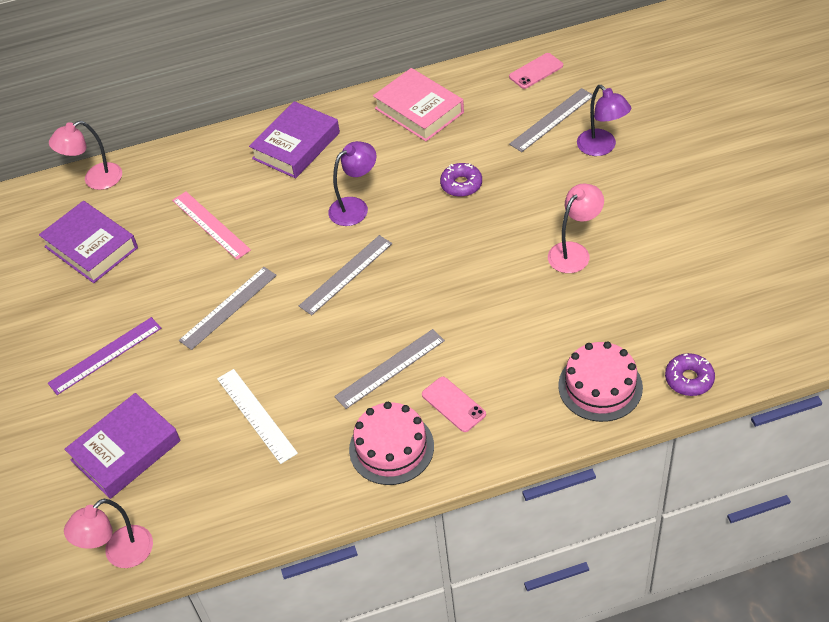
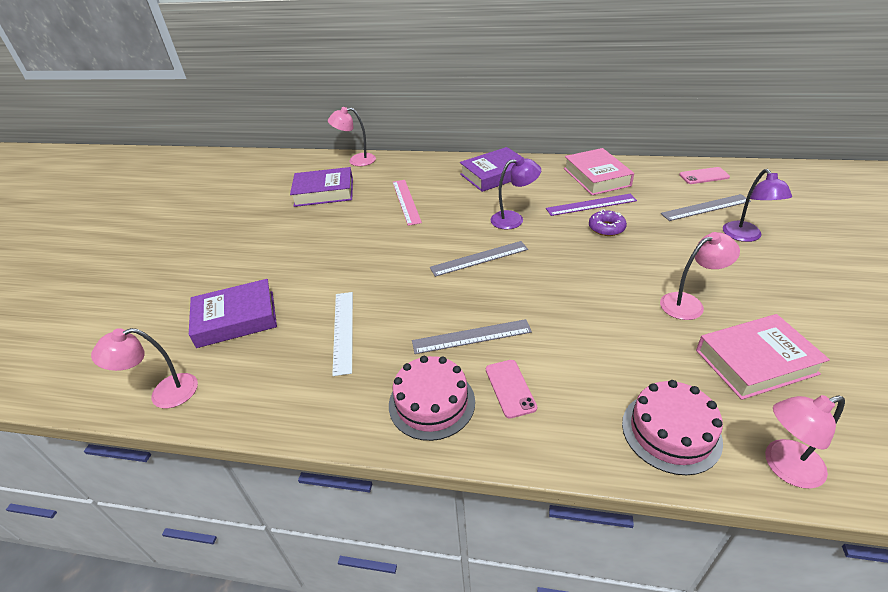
camera: 25 degrees right, 10 degrees down
(91, 247) = (324, 192): purple book -> purple book turned 75 degrees counterclockwise
(105, 355) = (278, 253): purple ruler -> purple ruler (591, 205)
(228, 307) = (380, 252): grey ruler -> none
(646, 293) = (755, 362): none -> pink book
(689, 379) = (784, 467): purple donut -> pink lamp

